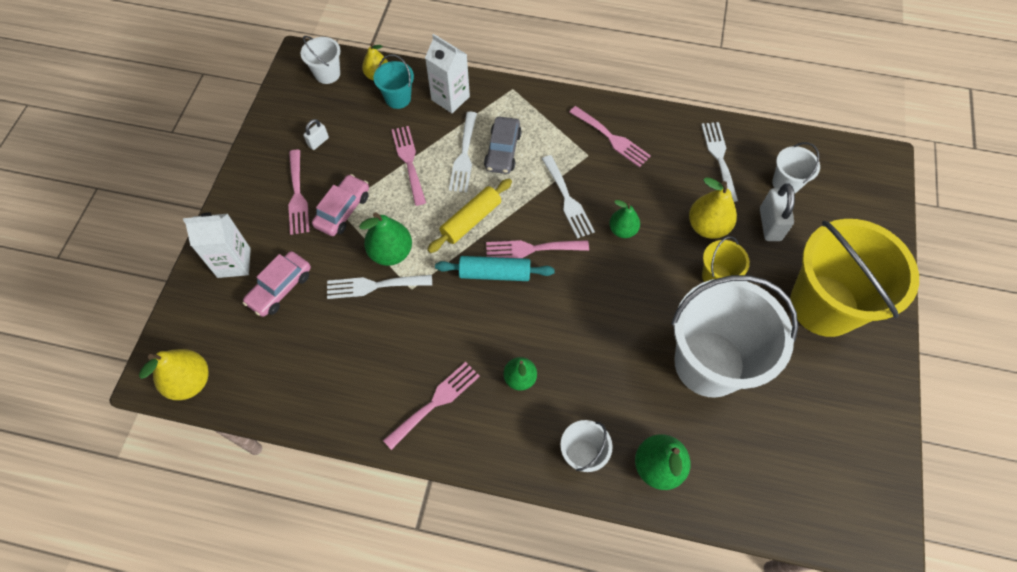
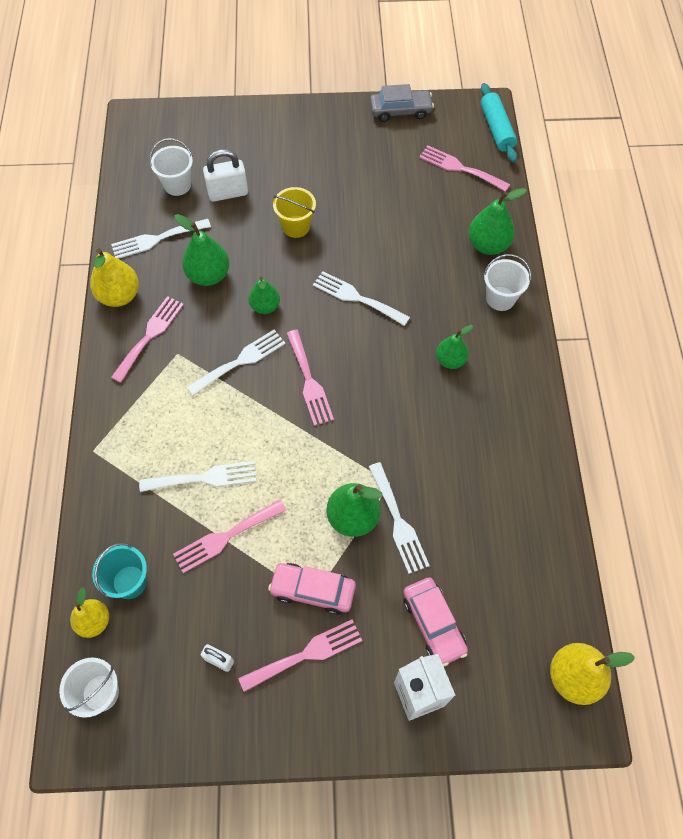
camera: 105 degrees left, 0 degrees up
(280, 288) = (433, 623): pink car -> pink car turned 45 degrees clockwise
(435, 402) = (500, 424): pink fork -> pink fork (460, 168)
(450, 98) = (119, 518): white carton -> none
(471, 220) = (290, 447): yellow rolling pin -> none
(495, 273) = (347, 408): turquoise rolling pin -> turquoise rolling pin (496, 129)
(502, 151) = (189, 439): grey car -> grey car (400, 111)
(615, 311) = (356, 298): none -> white fork
(668, 191) = (208, 275): none -> green pear
(707, 226) = (243, 239): yellow pear -> yellow pear (119, 296)
(709, 363) = (384, 222): white bucket -> none
(824, 305) = (302, 150): yellow bucket -> none

